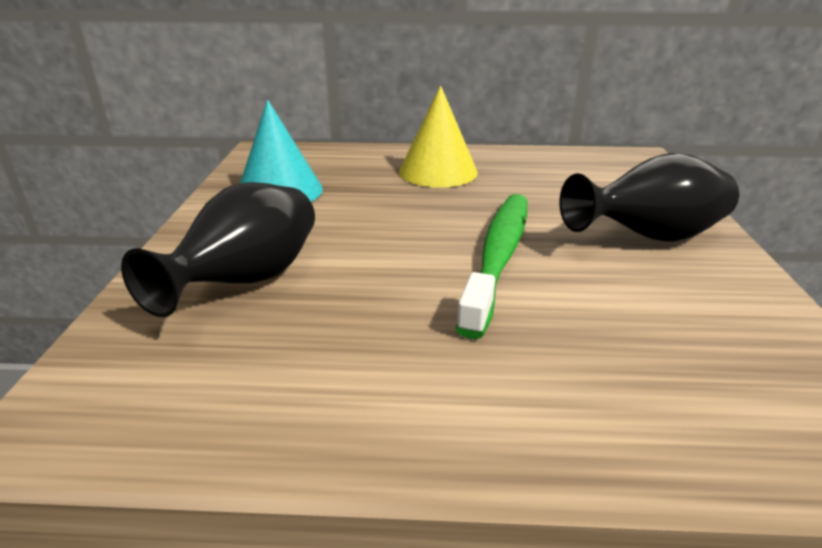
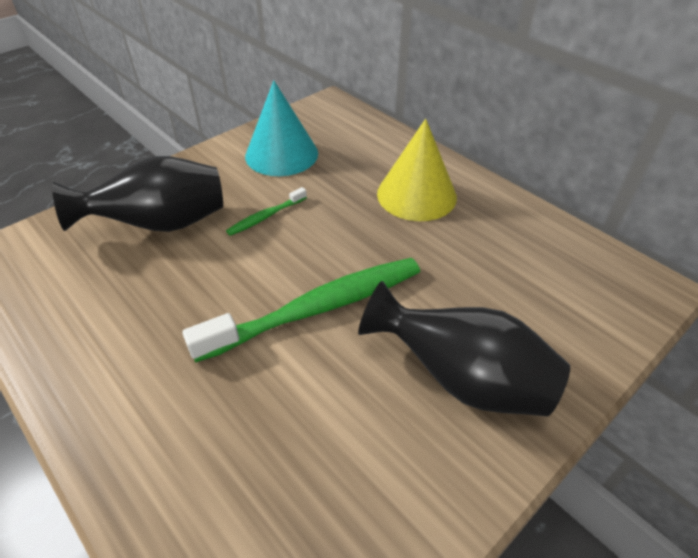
camera: 45 degrees right, 15 degrees up
(346, 230) = (266, 216): none -> green toothbrush

